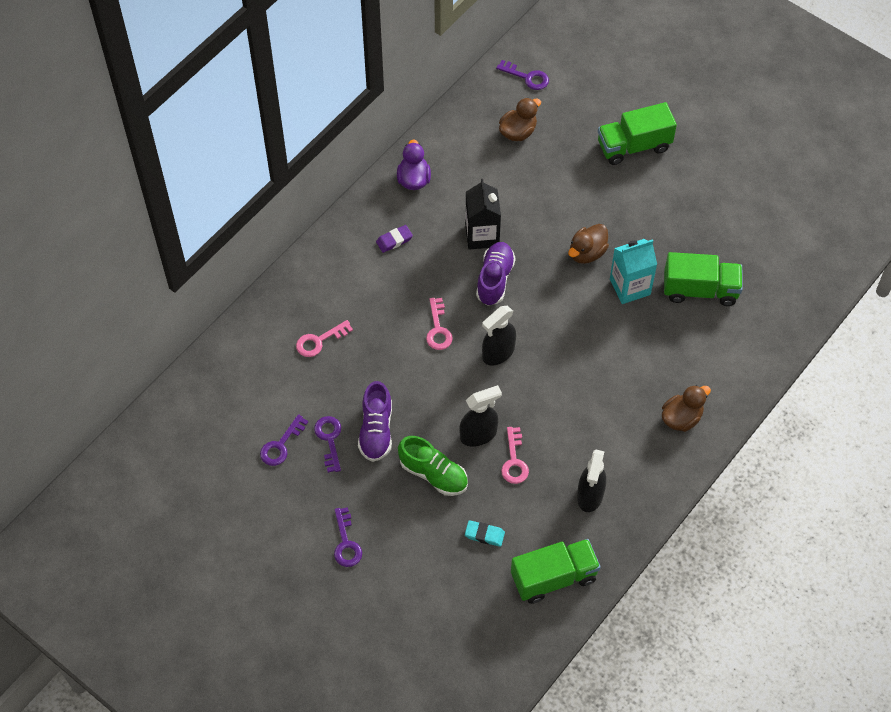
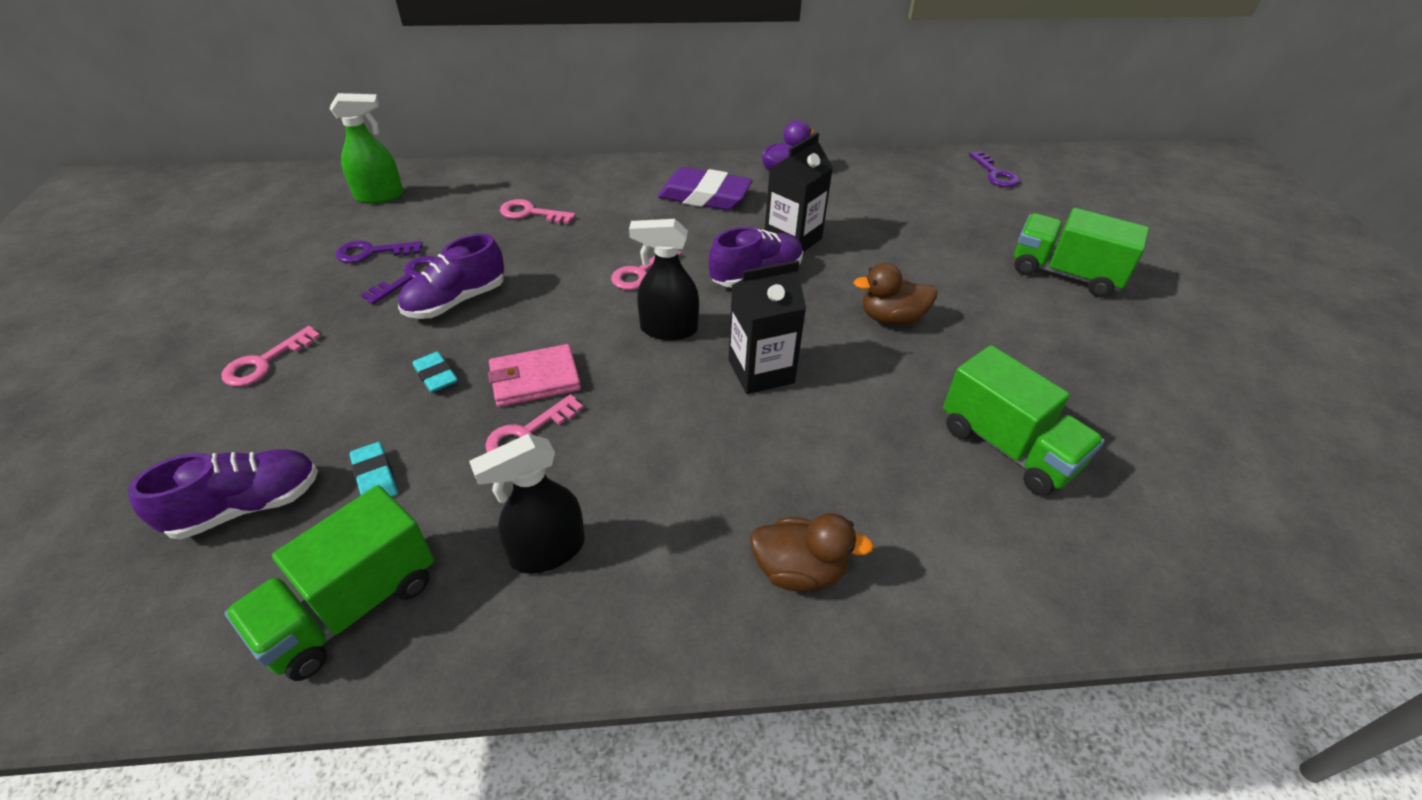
camera: 45 degrees right, 15 degrees down
(211, 408) = (380, 196): none -> green spray bottle
(346, 543) = (265, 362): purple key -> pink key
(394, 240) = (704, 196): purple eraser -> purple eraser, size x2.02
(433, 474) = (436, 375): green shoe -> turquoise eraser
(456, 591) = (247, 506): none -> purple shoe
(478, 434) = (535, 379): black spray bottle -> pink wallet
(518, 132) = (935, 199): brown duck -> none
(554, 577) = (351, 607): green truck -> green truck turned 105 degrees clockwise
(566, 339) = (761, 371): none -> black carton
(630, 287) = (907, 379): turquoise carton -> none

